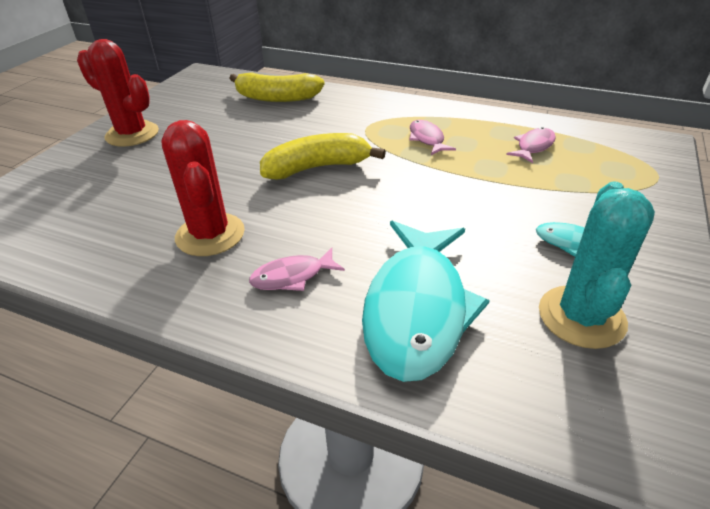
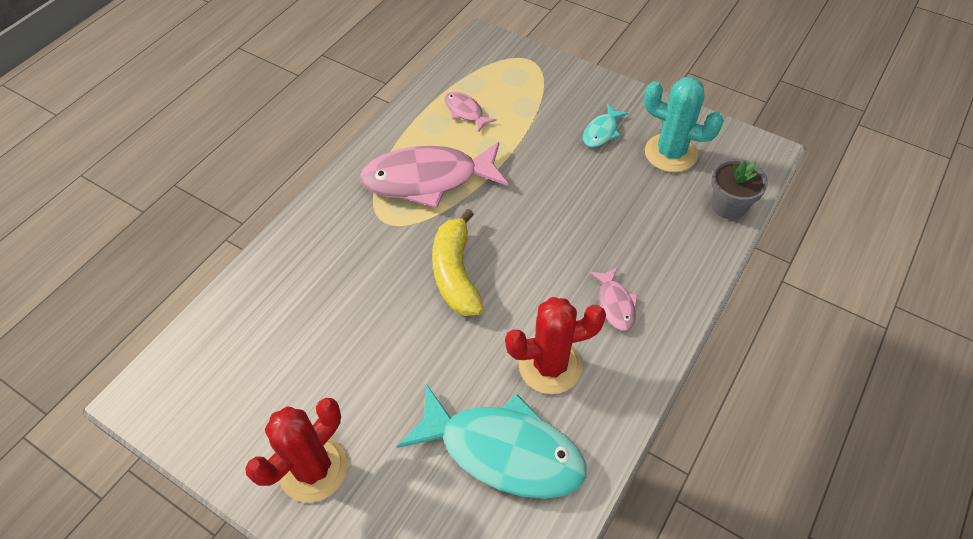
camera: 80 degrees left, 15 degrees up
(277, 98) = (274, 301): yellow banana -> none
(417, 308) = (657, 232): turquoise fish -> turquoise fish (503, 450)
(427, 139) = (428, 179): pink fish -> pink fish, size x2.20
(506, 395) = (728, 206): none -> grey flower pot

